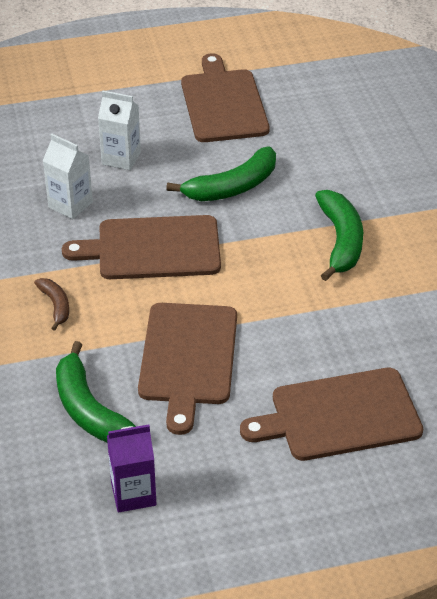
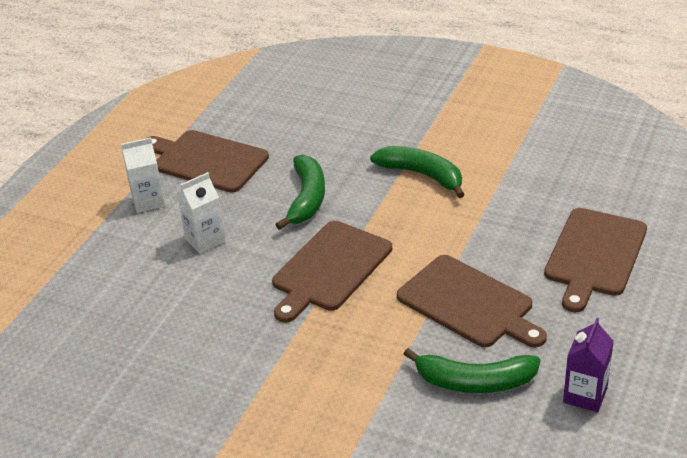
camera: 50 degrees left, 5 degrees down
(56, 305) = (338, 351): brown banana -> none
(70, 205) = (227, 292): white carton -> white carton (148, 201)

